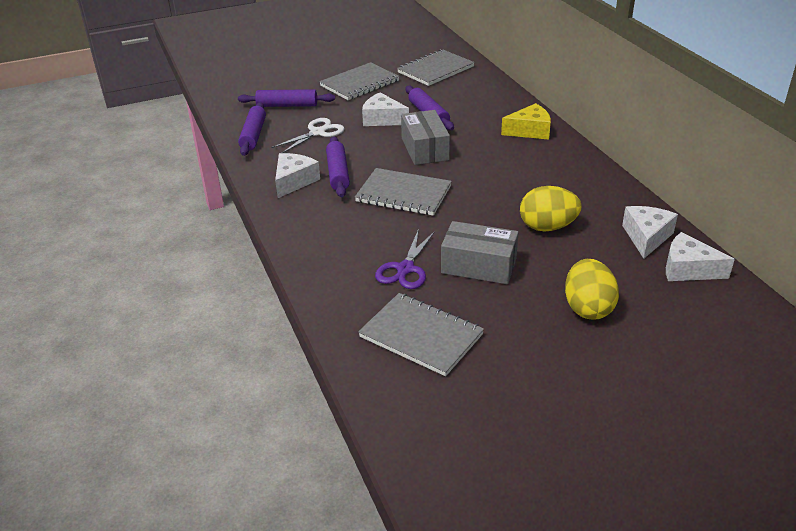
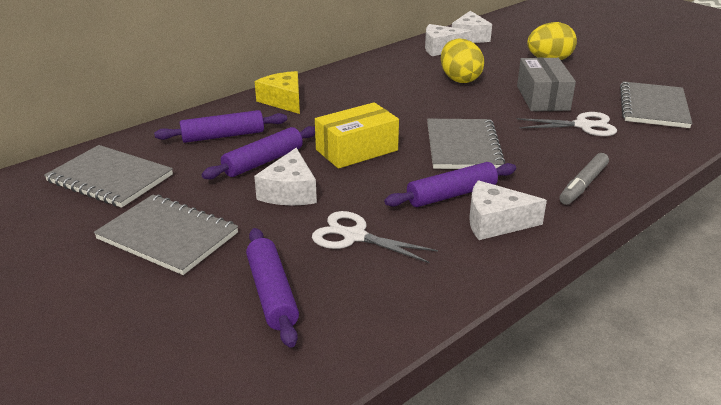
camera: 110 degrees left, 5 degrees down
(253, 135) = (395, 299): purple rolling pin -> purple rolling pin (223, 136)
(310, 232) = (583, 185): none -> grey marker
(405, 269) = (582, 125): purple scissors -> white scissors
(425, 149) = (356, 150): grey box -> yellow box

